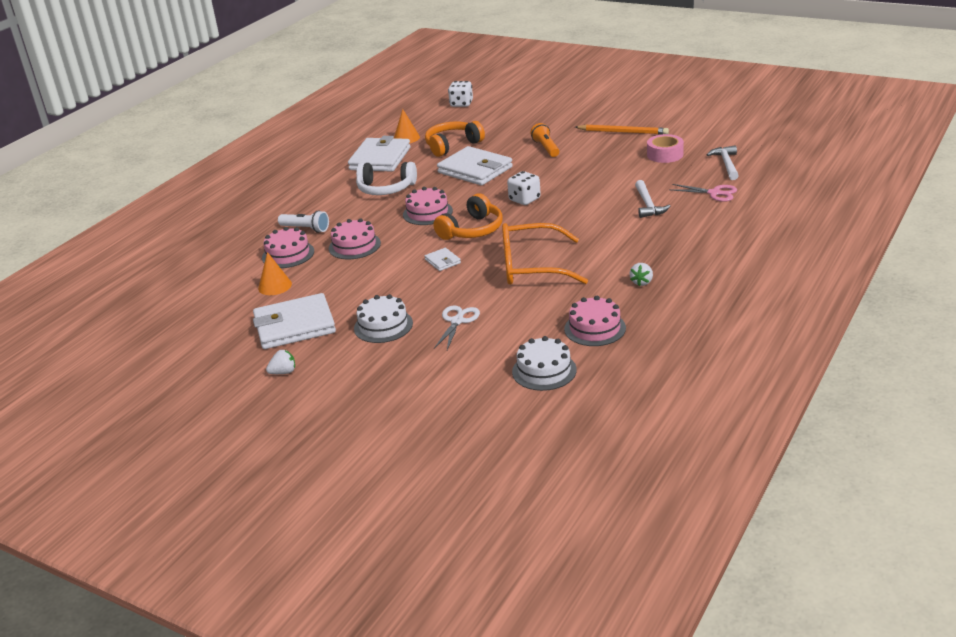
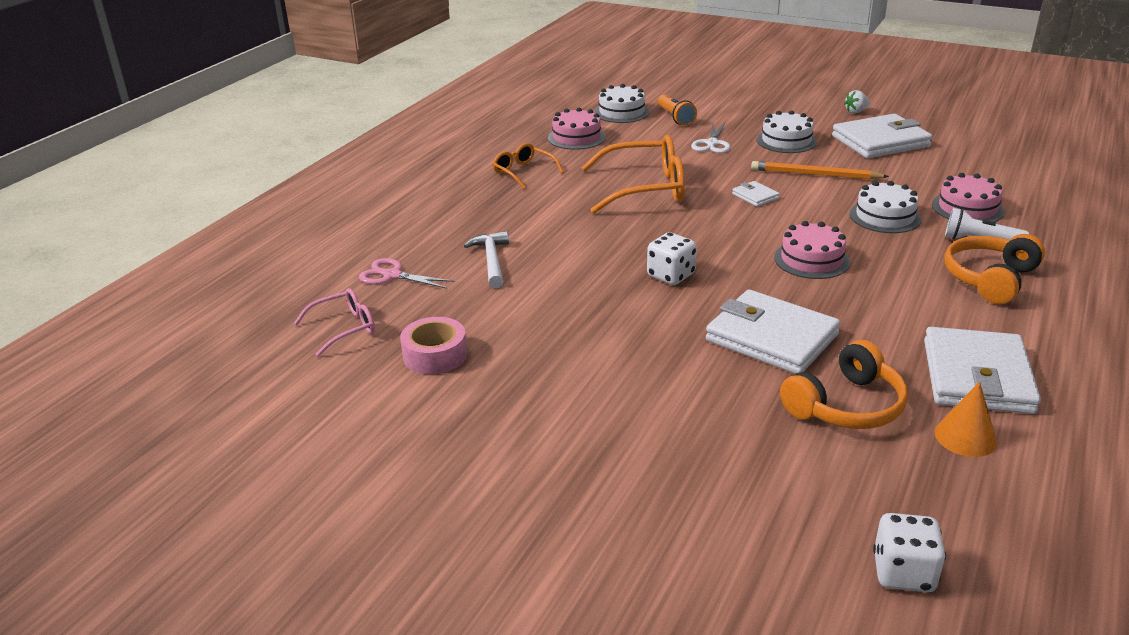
camera: 175 degrees right, 0 degrees up
(275, 286) = (943, 175): orange cone -> none
(354, 246) = (885, 216): pink cake -> white cake
(386, 189) = (910, 305): white headphones -> none
(472, 230) = (733, 232): orange headphones -> orange headphones (990, 279)
(546, 148) = (650, 385): orange flashlight -> orange flashlight (675, 118)
(623, 132) = (496, 423): orange pencil -> orange pencil (815, 175)
(642, 282) = (523, 172): white strawberry -> orange glasses
(726, 164) = (344, 328): white hammer -> pink glasses

